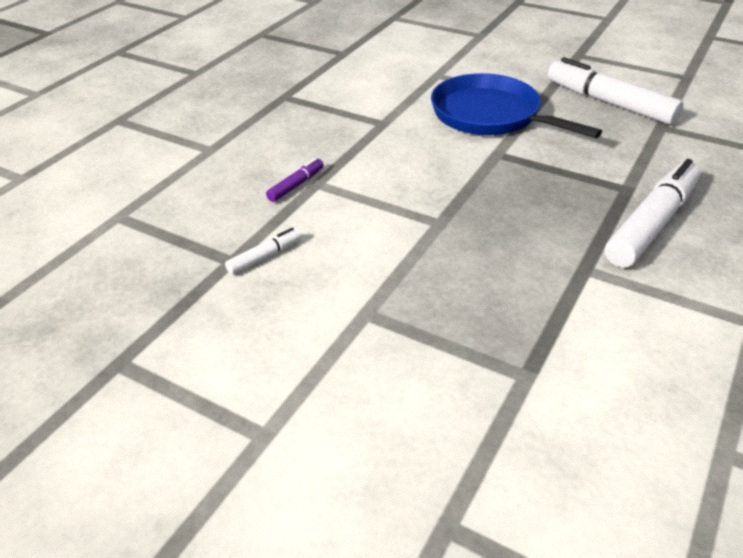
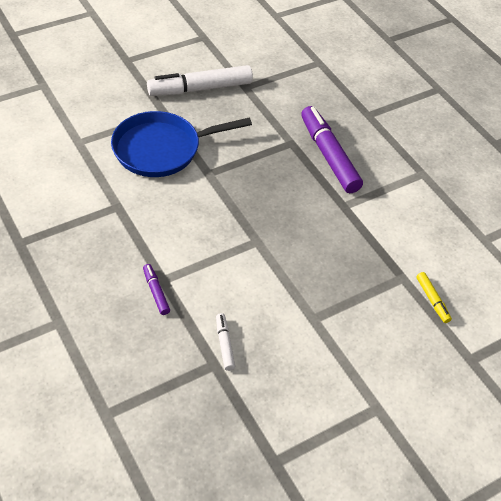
camera: 65 degrees left, 10 degrees up
(519, 426) = (432, 300): none -> yellow marker
(651, 224) = (329, 156): white marker -> purple marker

